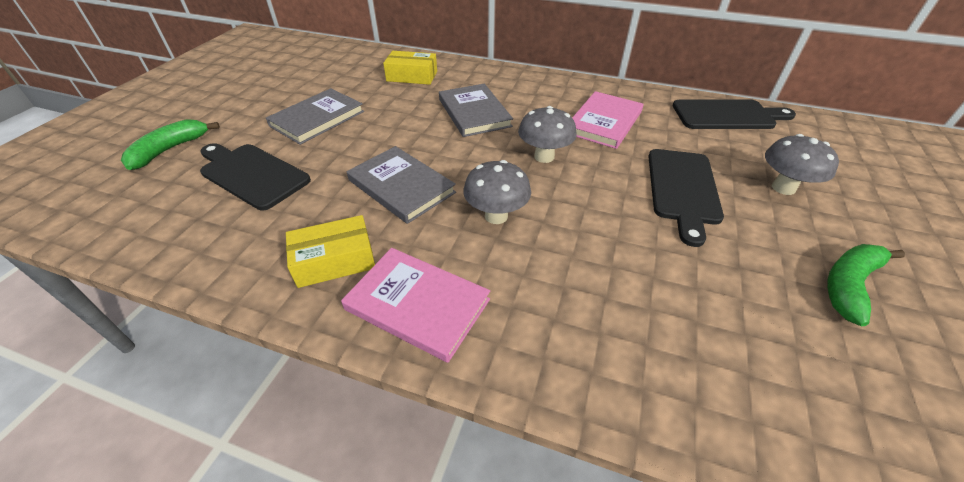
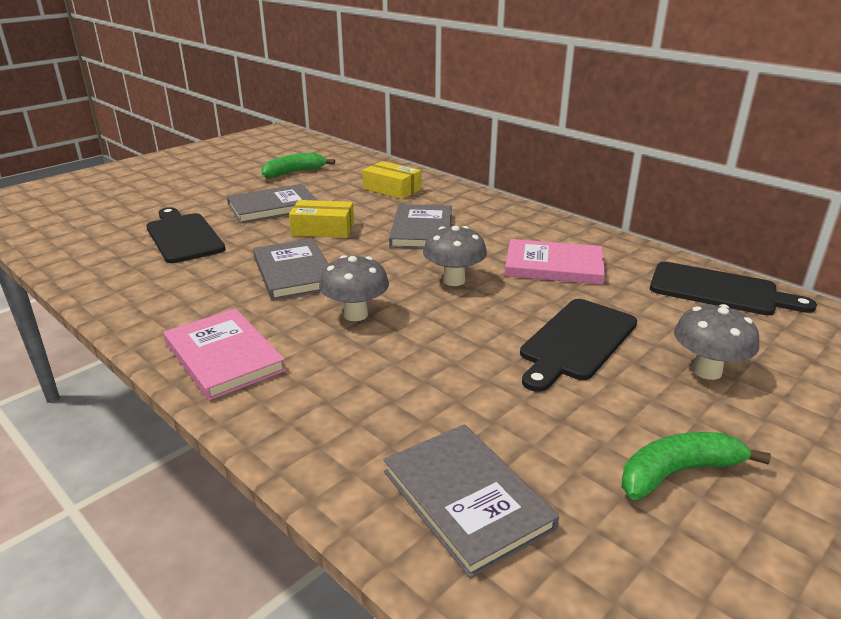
camera: 25 degrees right, 15 degrees down
(170, 150) = (139, 206): green banana -> green banana (294, 172)
(334, 261) = (189, 310): yellow box -> yellow box (323, 229)
(604, 122) = (554, 266): pink book -> pink book turned 45 degrees clockwise
(750, 375) = (466, 499): none -> grey book

